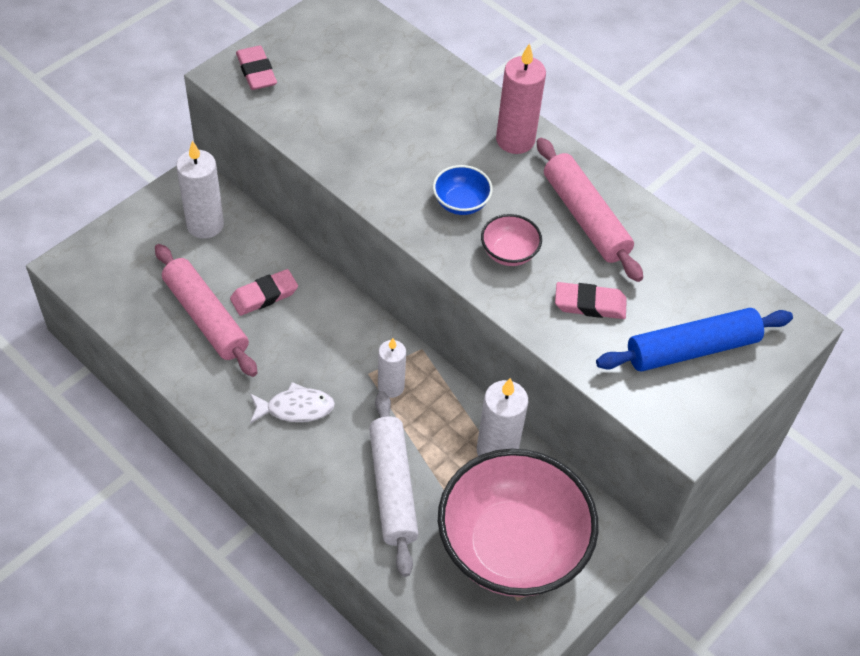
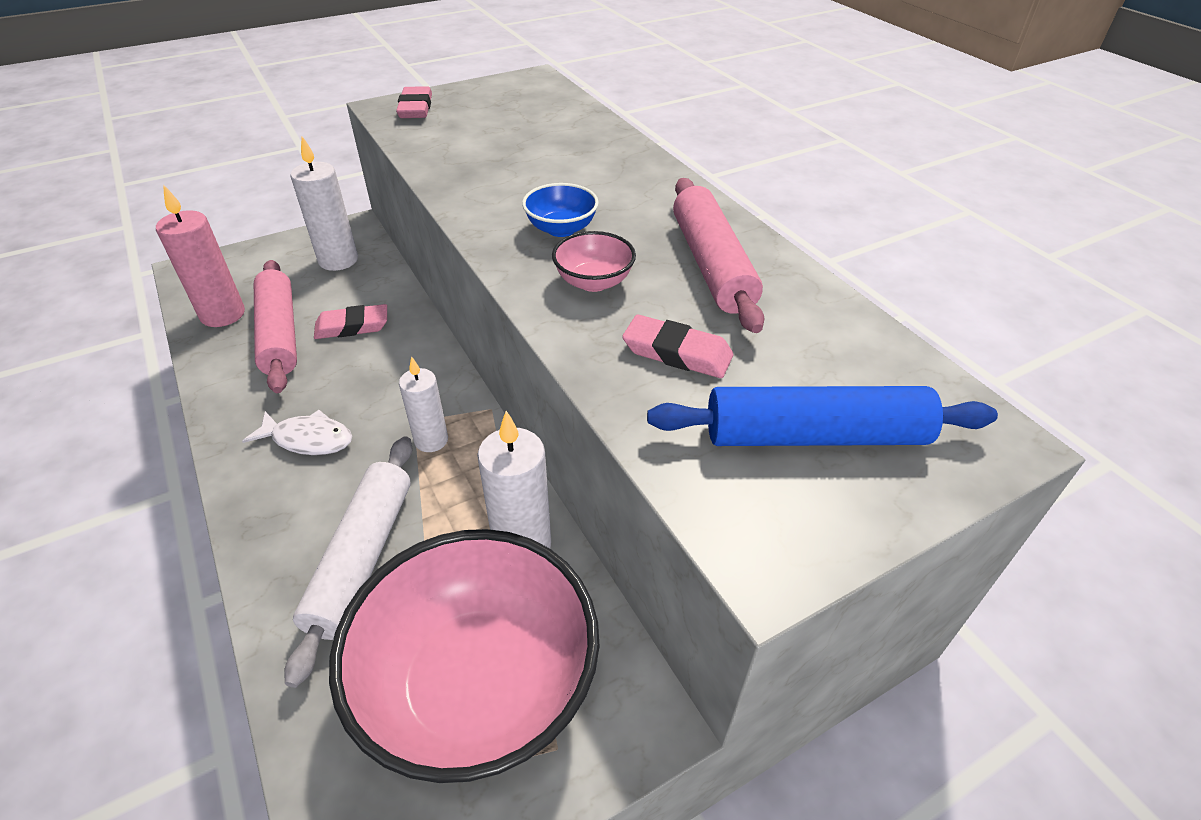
camera: 20 degrees right, 10 degrees down
(515, 140) = (657, 188): pink candle -> pink candle (223, 315)

